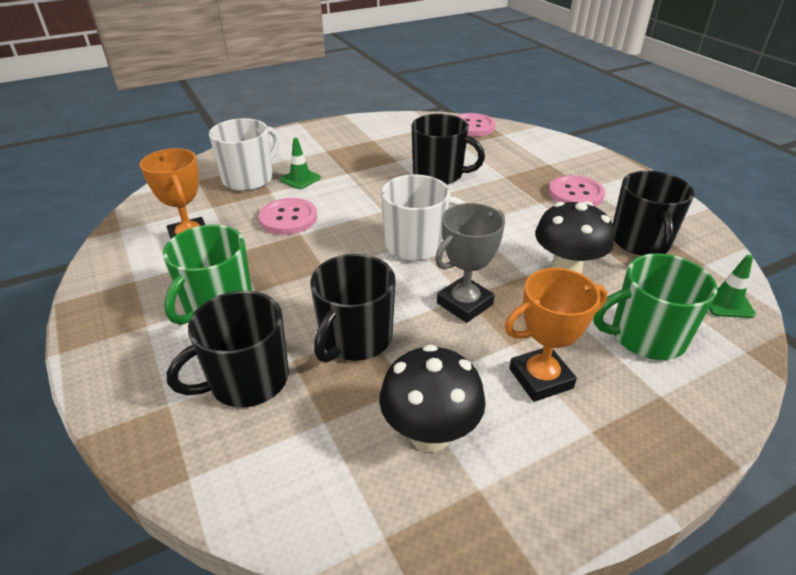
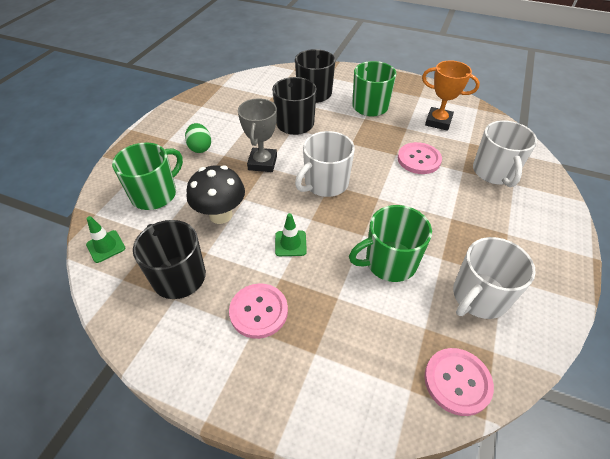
camera: 140 degrees right, 10 degrees up
(300, 179) = (468, 192): green traffic cone -> green traffic cone (290, 243)
(405, 140) = (479, 297): none -> white mug
(430, 434) = (230, 110): black mushroom -> none
(439, 174) = (389, 262): black mug -> green mug
(540, 378) = (200, 148): orange trophy -> green egg

